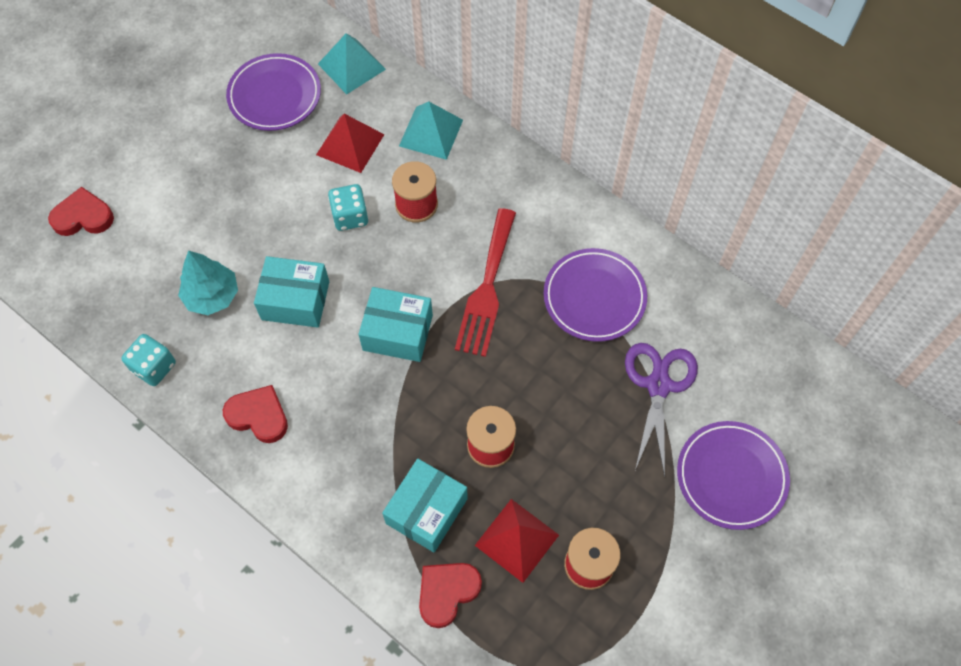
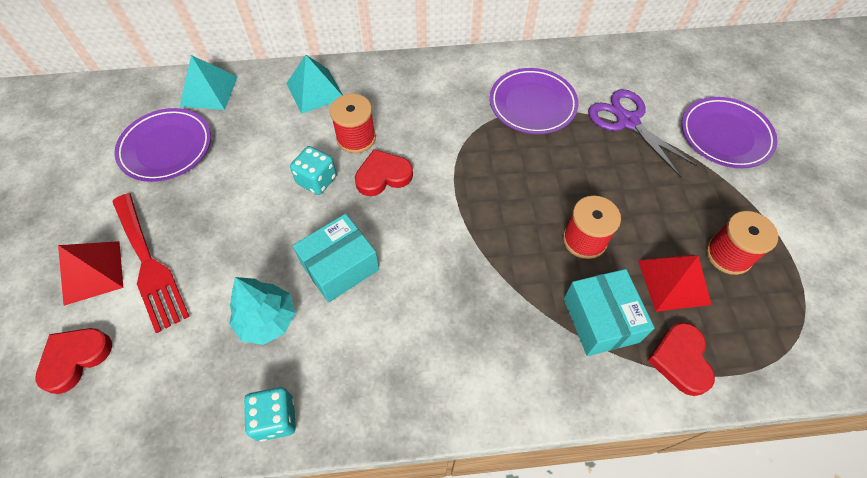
camera: 45 degrees left, 5 degrees down
(258, 416) = (406, 372): red heart -> red heart (383, 176)
(350, 144) = (263, 137): red pyramid -> red pyramid (92, 272)
(397, 332) = (439, 224): turquoise box -> none
(487, 288) = (463, 150): red fork -> red fork (149, 265)

